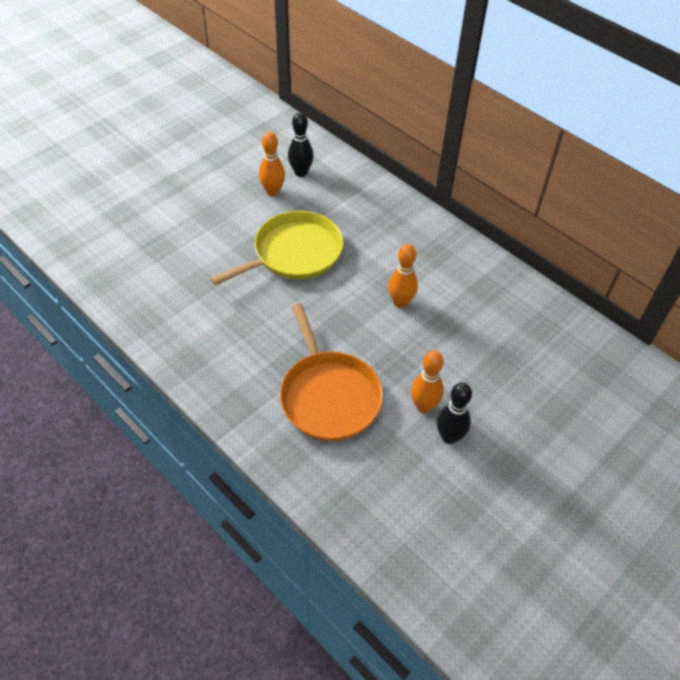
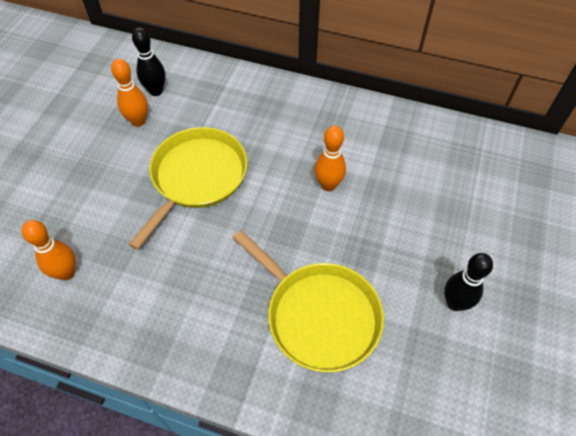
camera: 25 degrees left, 5 degrees up
(329, 395) = (319, 315): orange pan -> yellow pan
(424, 406) = (413, 282): orange bowling pin -> orange bowling pin (66, 273)

